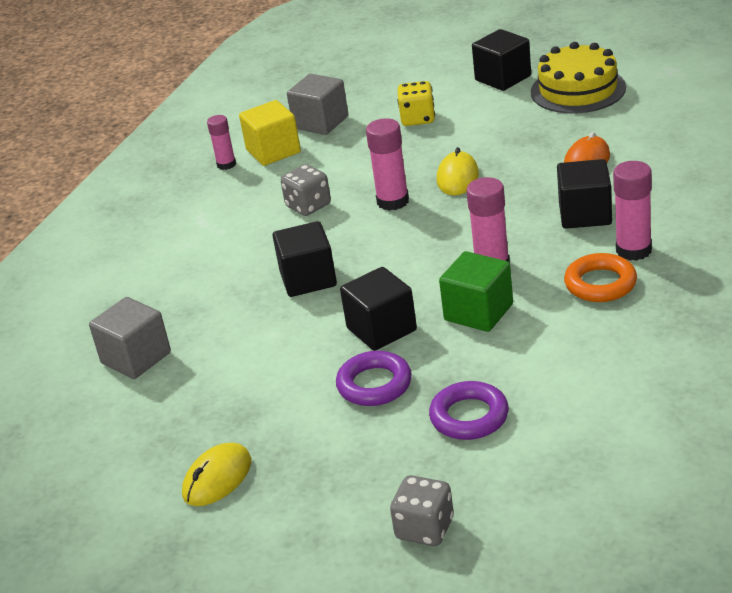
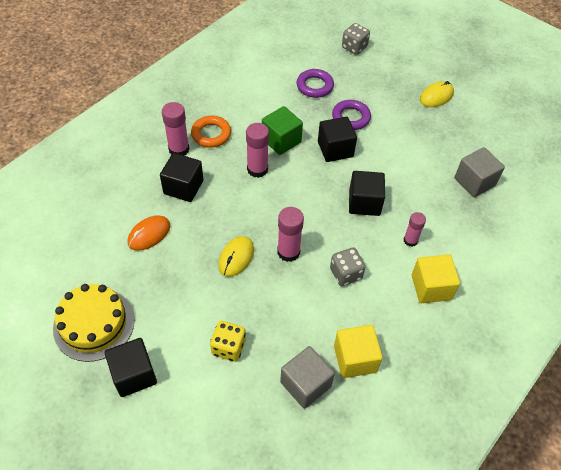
camera: 170 degrees left, 20 degrees up
(193, 227) = (431, 287): none -> yellow cube
(226, 164) = (396, 358): pink glue stick -> pink glue stick (410, 240)

